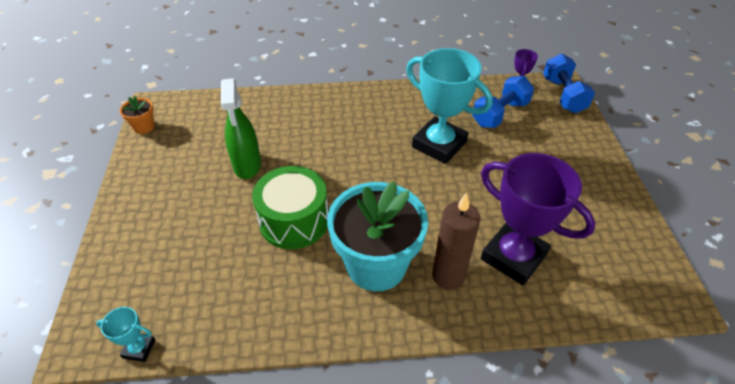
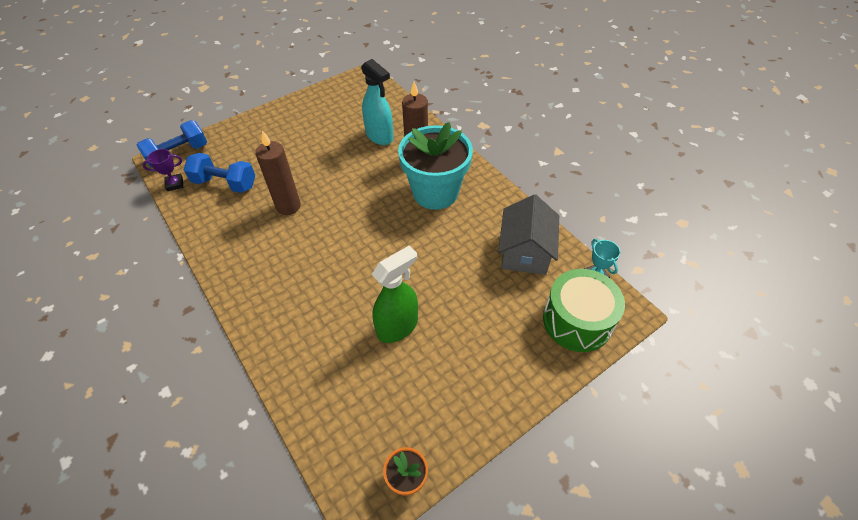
camera: 120 degrees left, 5 degrees up
(228, 301) = (525, 252): none -> grey house
(294, 220) = (433, 255): green drum -> green drum (577, 321)
(439, 144) = (288, 206): turquoise trophy -> brown candle
(513, 256) = (379, 136): purple trophy -> turquoise spray bottle

